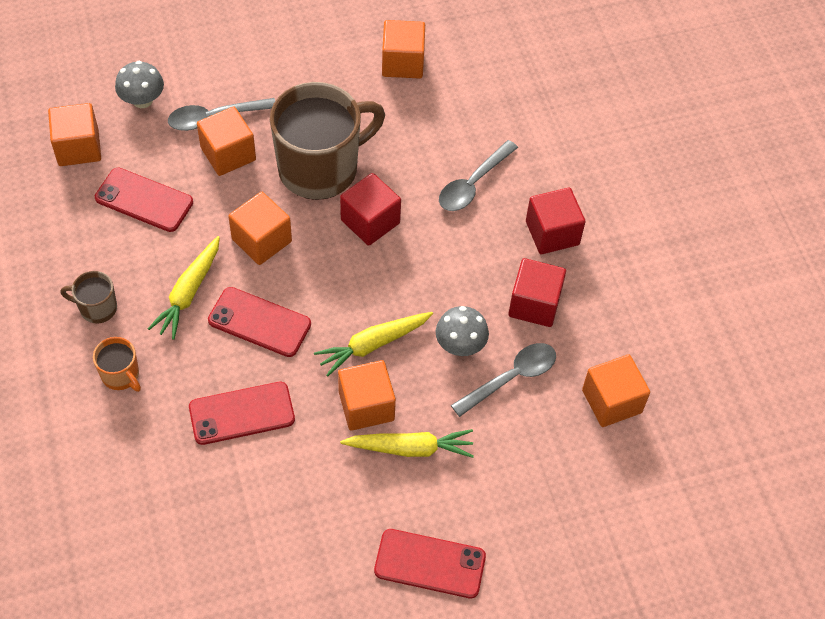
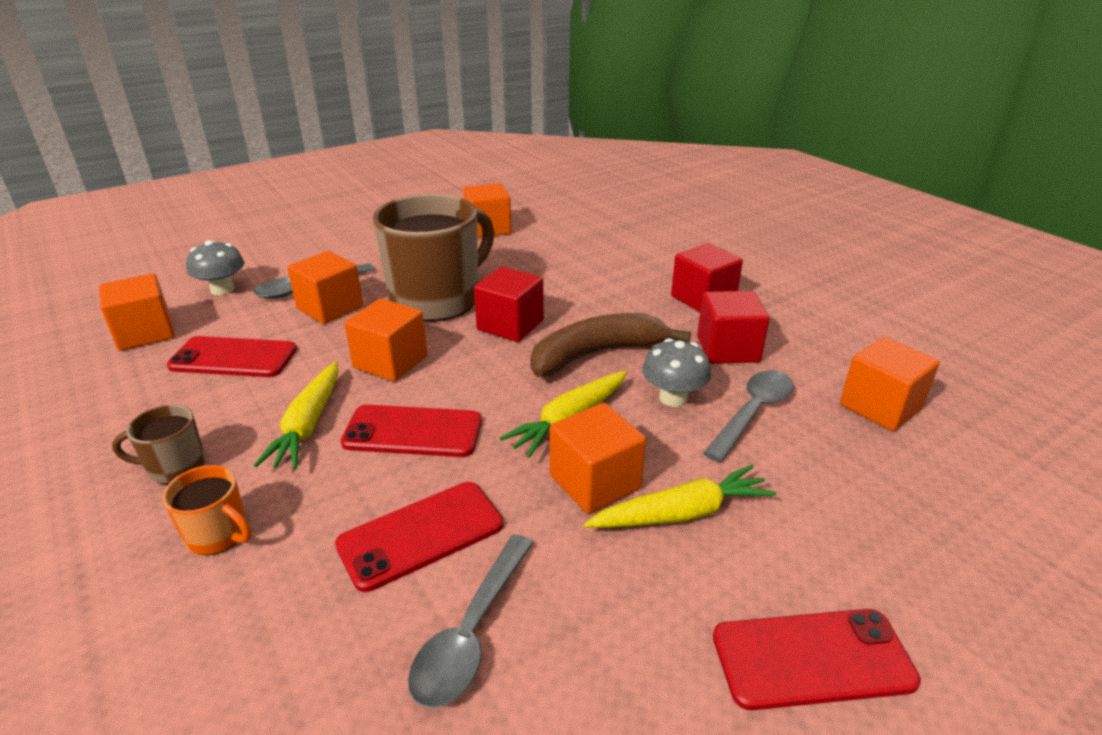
camera: 15 degrees left, 25 degrees down
(425, 279) = (596, 354): none -> brown banana
(473, 184) = (601, 283): grey spoon -> grey spoon (472, 632)

